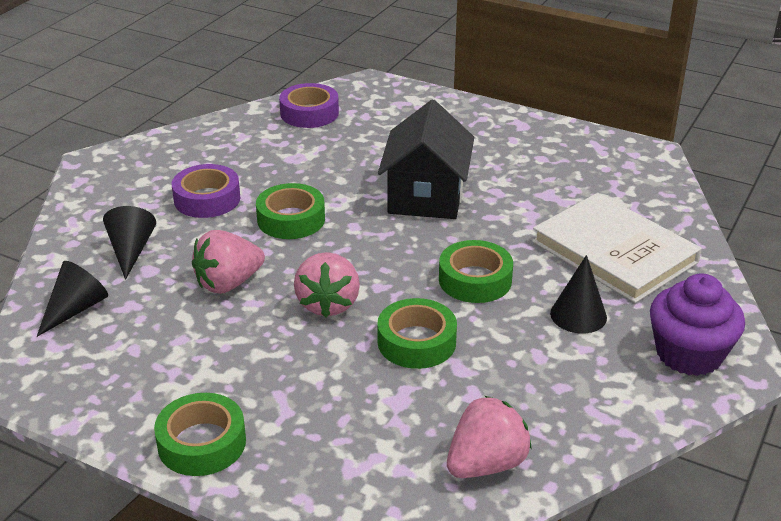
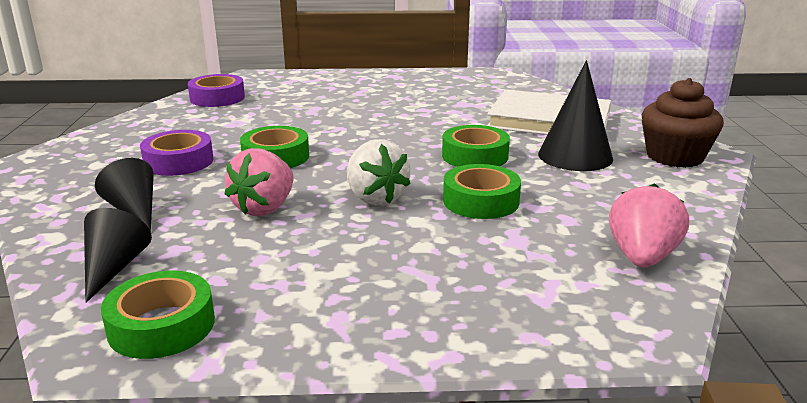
camera: 30 degrees left, 10 degrees down
(202, 443) = (377, 328): green tape -> green tape (161, 325)
(328, 304) = (375, 198): pink strawberry -> white strawberry
(426, 196) = (374, 122): black house -> none
(578, 315) = (575, 156): black cone -> black cone, size x1.51
(689, 354) = (674, 157): purple cupcake -> brown cupcake

